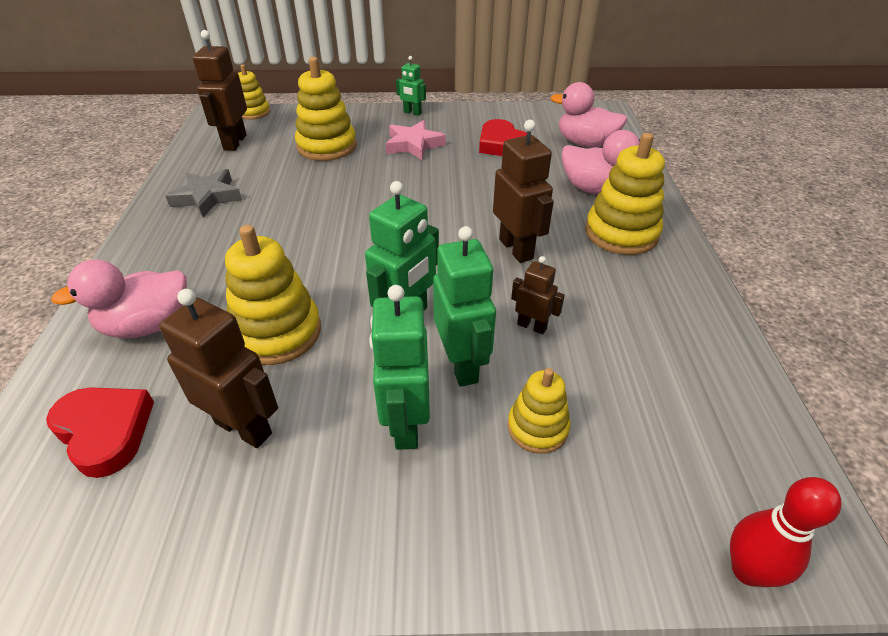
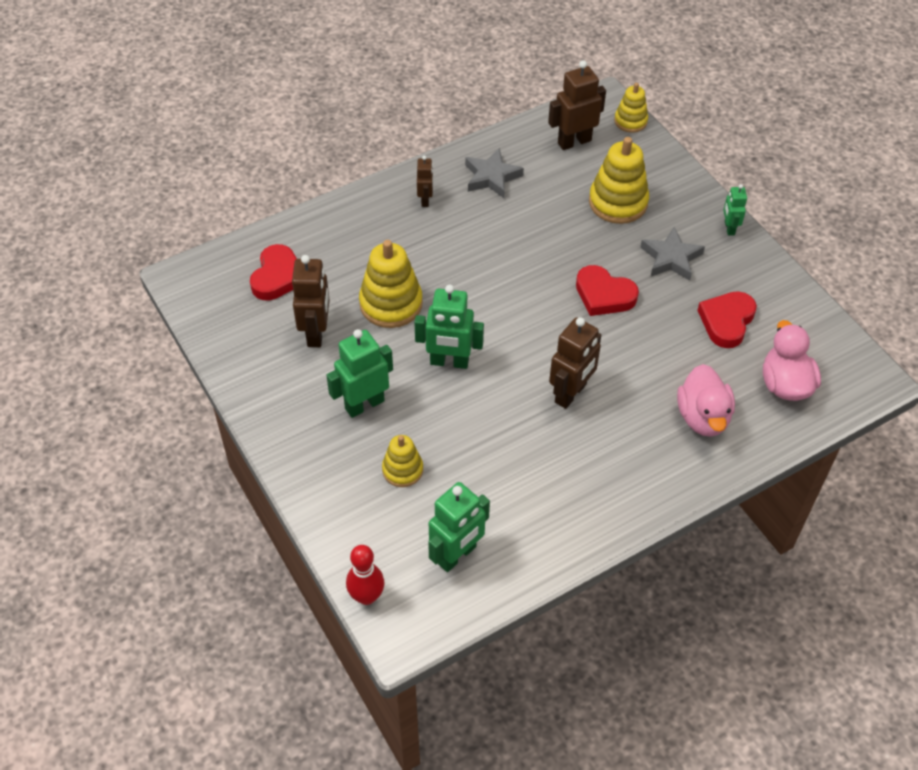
camera: 60 degrees right, 10 degrees up
(147, 325) = (354, 238): pink duck -> none
(413, 145) = (671, 258): pink star -> grey star
(418, 188) = (604, 295): none -> red heart
(462, 365) = (427, 411): green robot -> green robot (457, 555)
(532, 326) = (489, 435): brown robot -> brown robot (425, 200)
(621, 233) = (646, 456): yellow stacking toy -> none

